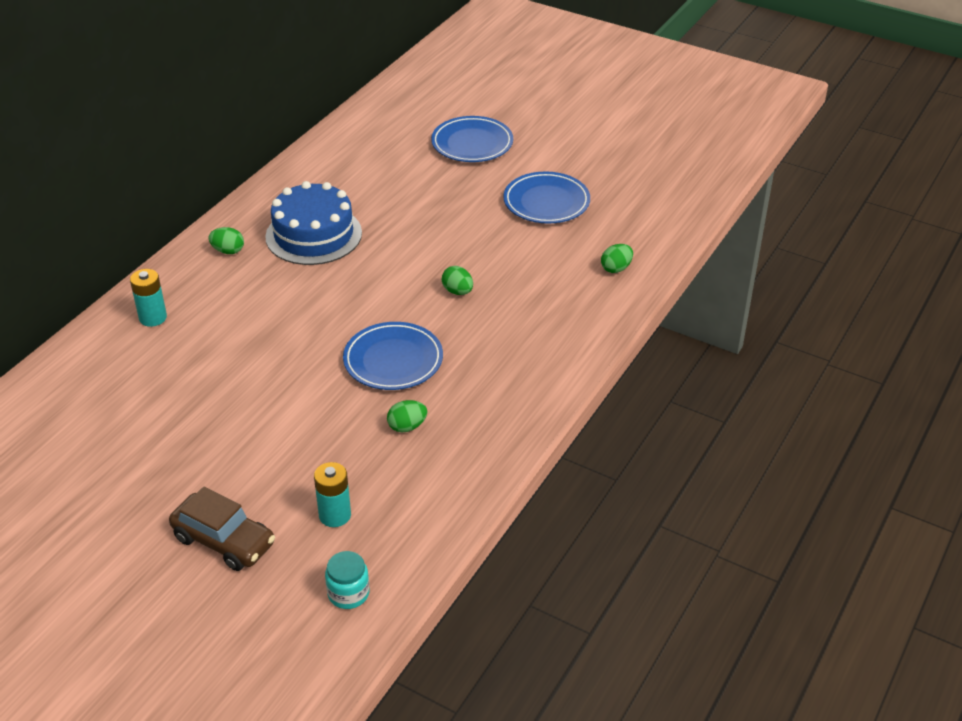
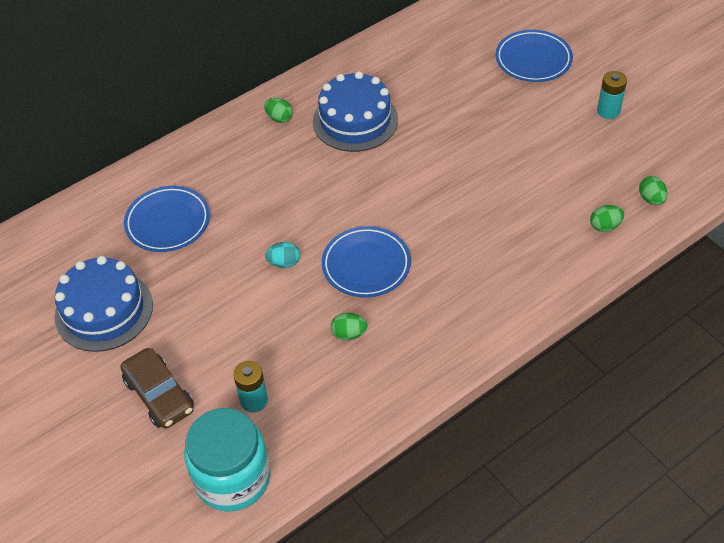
camera: 25 degrees right, 10 degrees up
(115, 478) = (104, 310): none -> blue cake
(153, 318) = (194, 167): turquoise battery -> turquoise battery (608, 111)
(302, 381) = (284, 263): none -> turquoise egg
(348, 593) = (232, 478): turquoise jar -> turquoise jar, size x2.13
(457, 291) = (451, 211): green egg -> green egg (651, 199)
(546, 202) = (572, 139): blue plate -> blue plate (168, 222)

